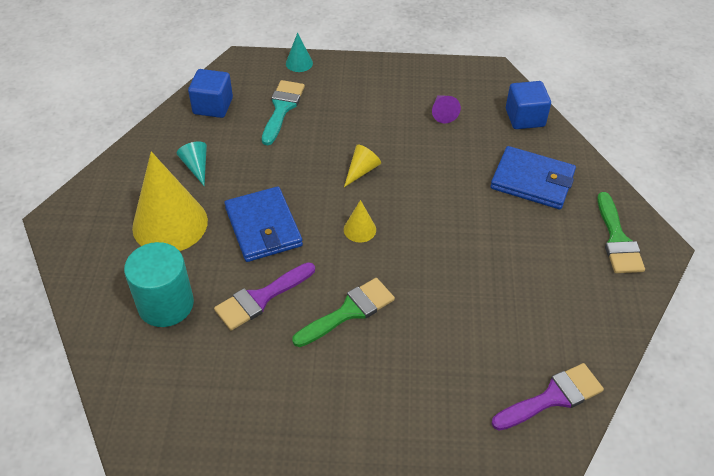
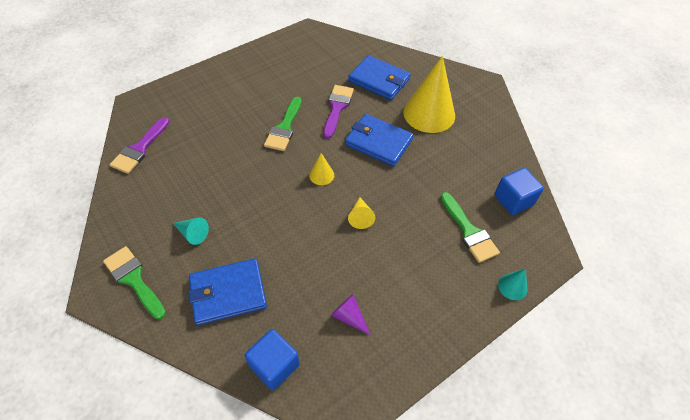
camera: 140 degrees right, 5 degrees up
(166, 304) = (379, 80): turquoise cylinder -> blue wallet
(196, 167) = (462, 152): turquoise cone -> turquoise cone (193, 233)
(282, 108) = (469, 231): turquoise brush -> green brush

